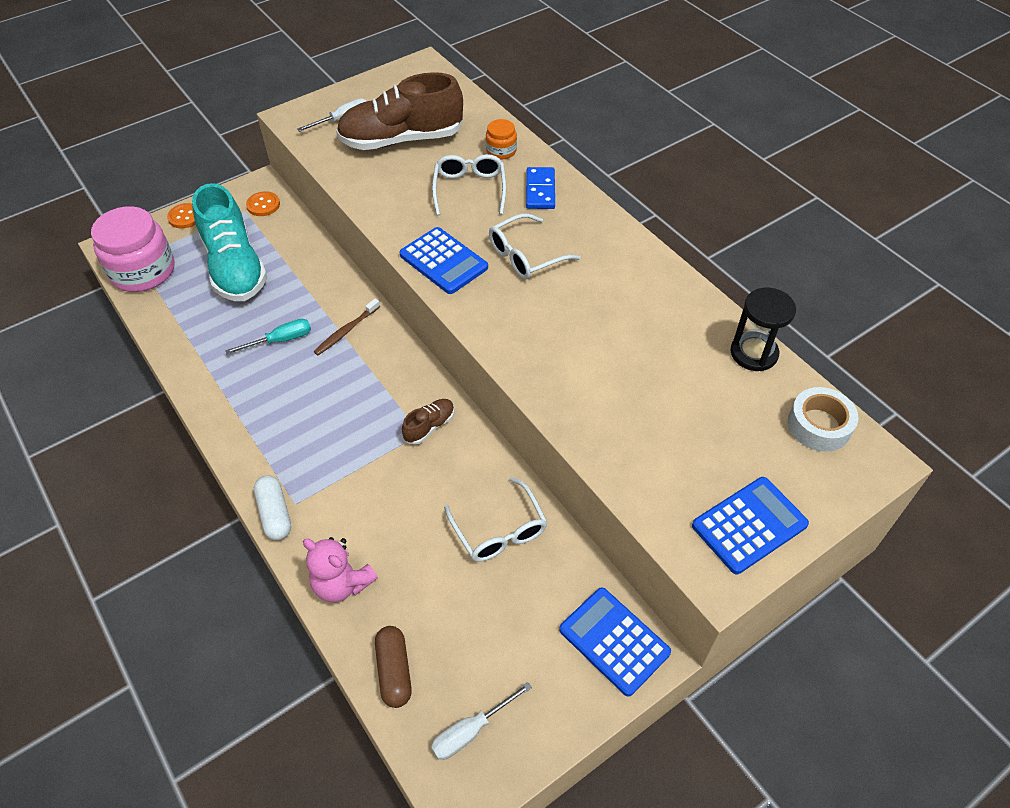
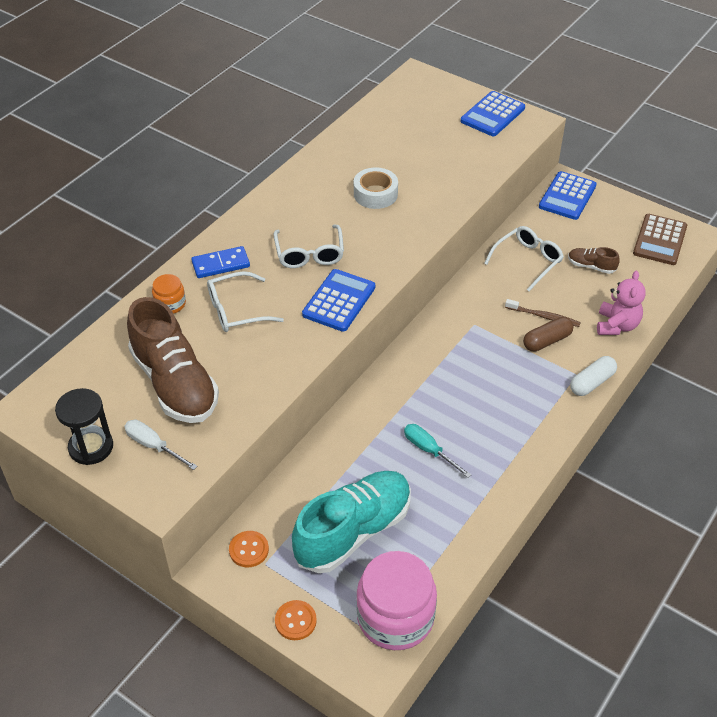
camera: 110 degrees left, 5 degrees down
(346, 331) = (395, 407): brown toothbrush -> brown toothbrush (544, 316)
(394, 671) = (652, 282): brown capsule -> brown capsule (547, 341)
(429, 426) = (465, 321): brown shoe -> brown shoe (591, 266)
(471, 730) = (660, 240): white screwdriver -> brown calculator
(525, 256) = (309, 254): white glasses -> white glasses turned 45 degrees clockwise
(749, 525) = (492, 115): blue calculator -> blue calculator turned 90 degrees counterclockwise
(753, 353) = (355, 127): black hourglass -> black hourglass (91, 447)
(819, 425) = (402, 97): white tape -> white tape (375, 194)

